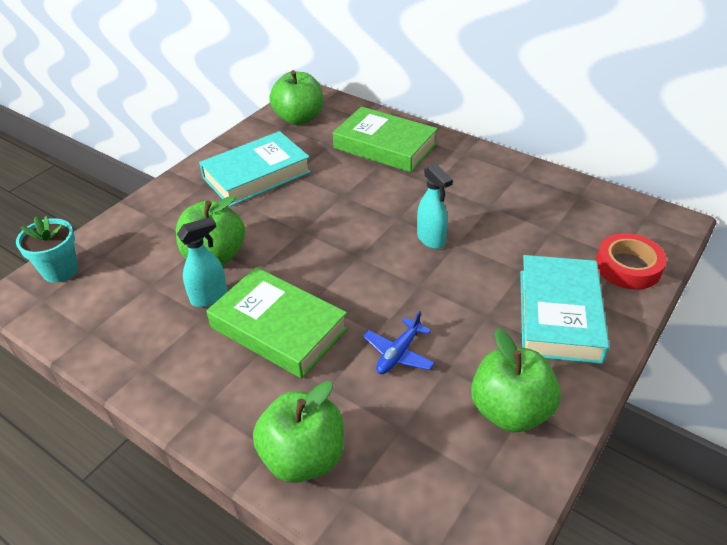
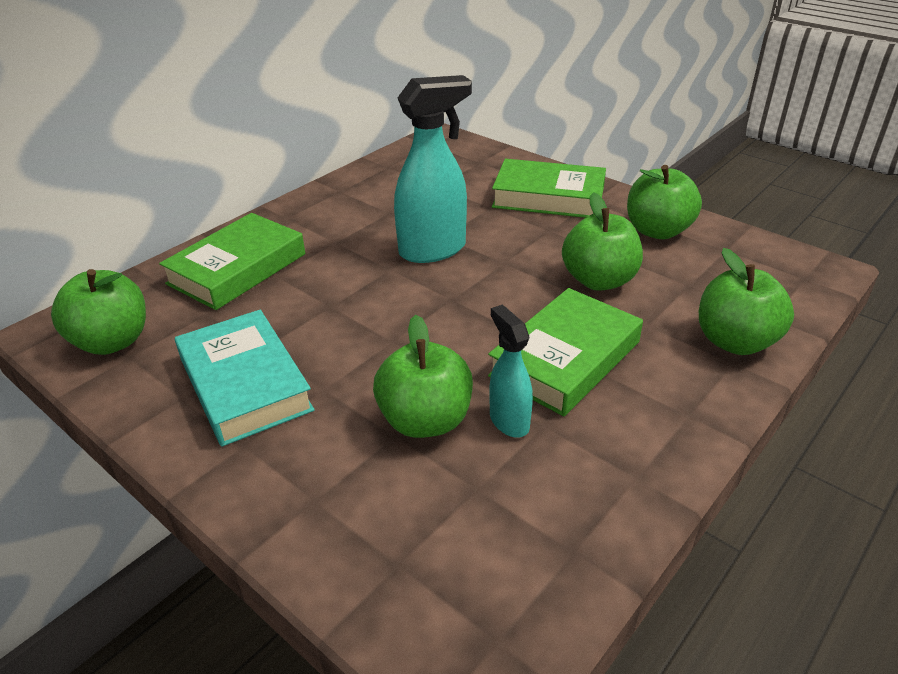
camera: 85 degrees left, 5 degrees down
(60, 270) = (423, 624): turquoise flower pot -> none
(398, 353) = (599, 280): blue plane -> green apple
(431, 239) = (433, 250): turquoise spray bottle -> turquoise spray bottle, size x1.78
(559, 315) = (548, 197): turquoise book -> green book
(628, 267) = (492, 161): red tape -> none

